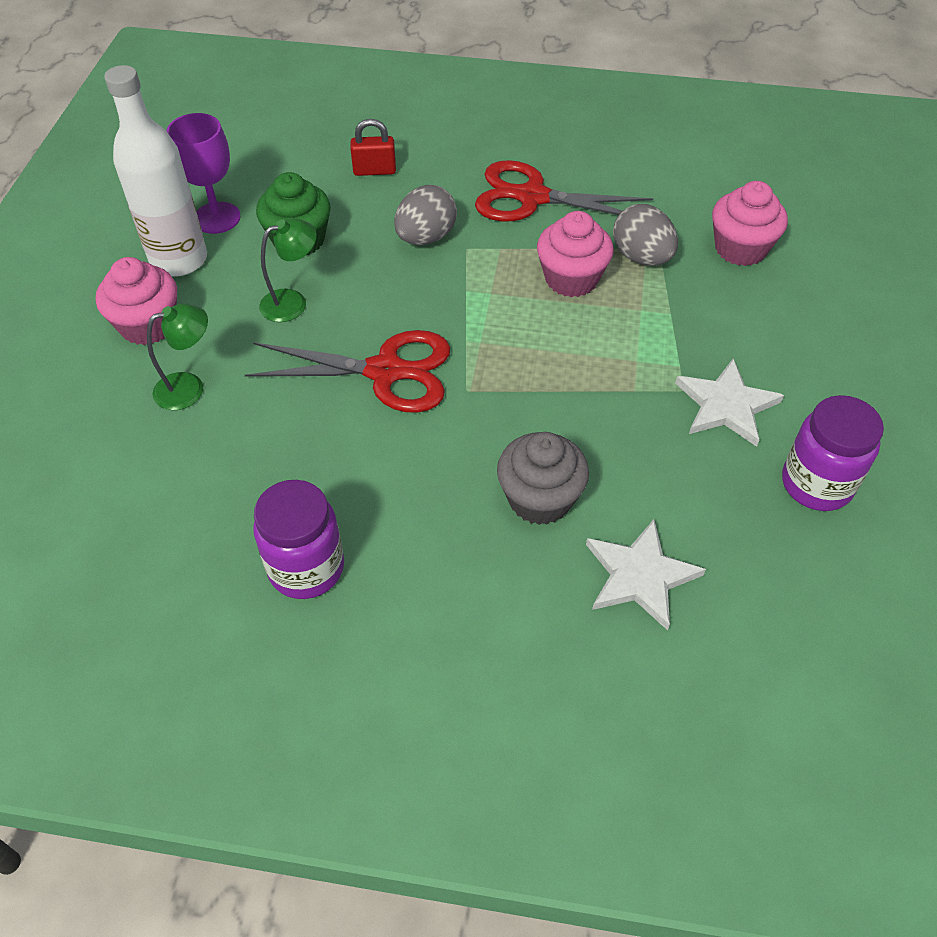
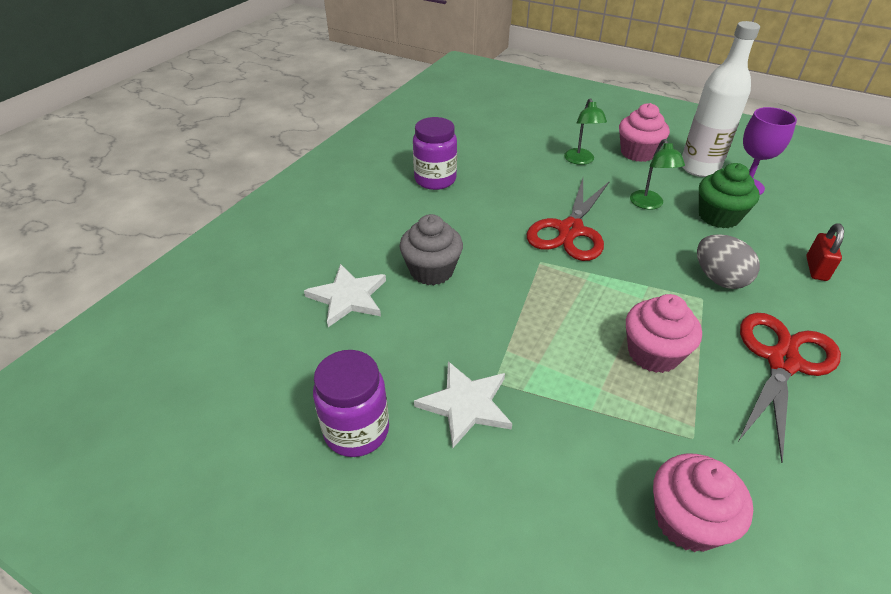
camera: 110 degrees right, 10 degrees down
(641, 257) = (679, 417): grey egg -> none

